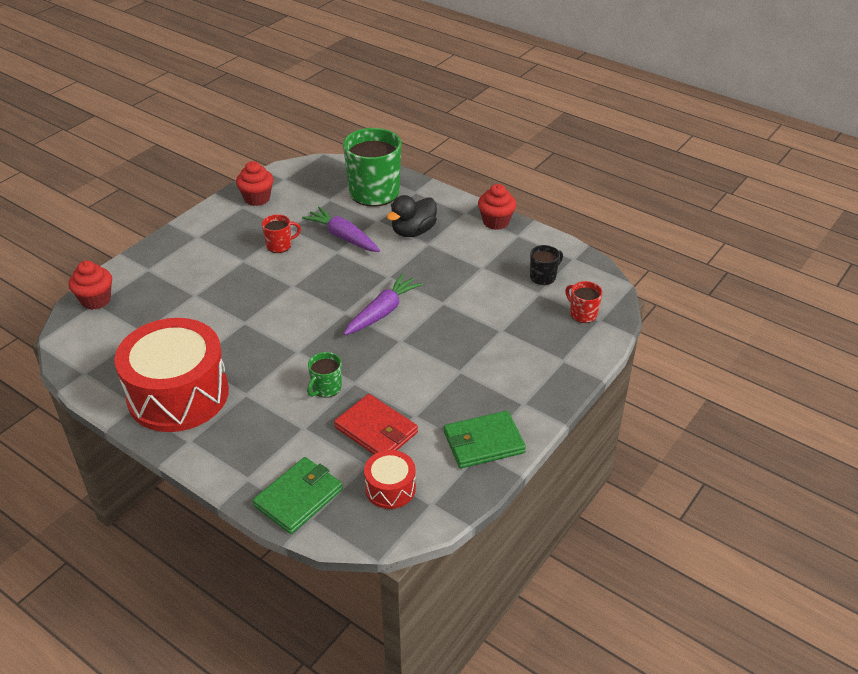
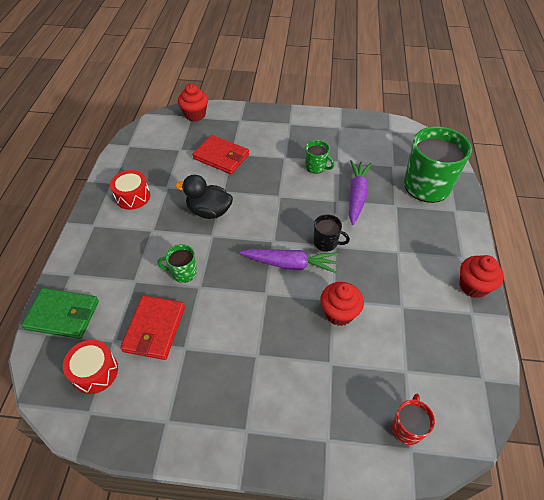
camera: 60 degrees right, 10 degrees up
(178, 394) = (133, 196): red drum -> red drum, size x0.46
(191, 304) = (221, 157): none -> red wallet
(257, 198) = (355, 129): red cupcake -> red cupcake (339, 313)
(280, 245) = (316, 167): red mug -> green mug
(413, 231) = (403, 234): black duck -> black duck (209, 211)
(483, 442) = (178, 419): green wallet -> none
(543, 277) = (432, 364): black mug -> black mug (326, 242)

